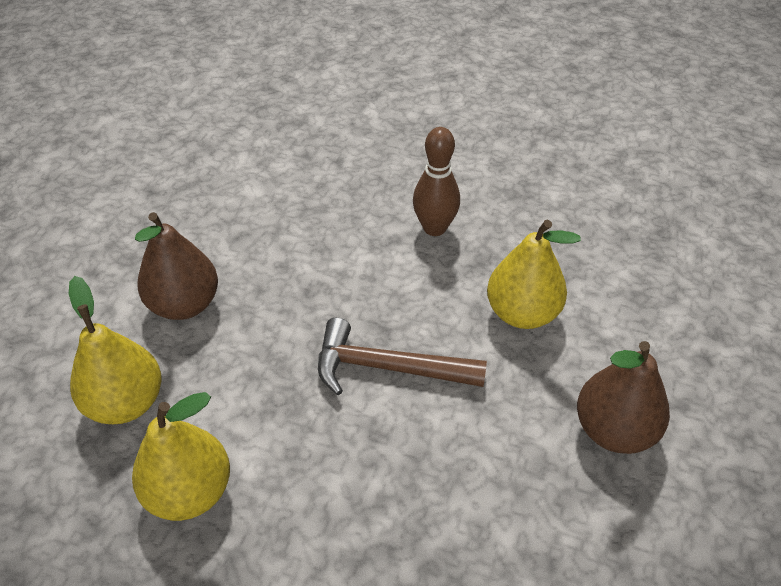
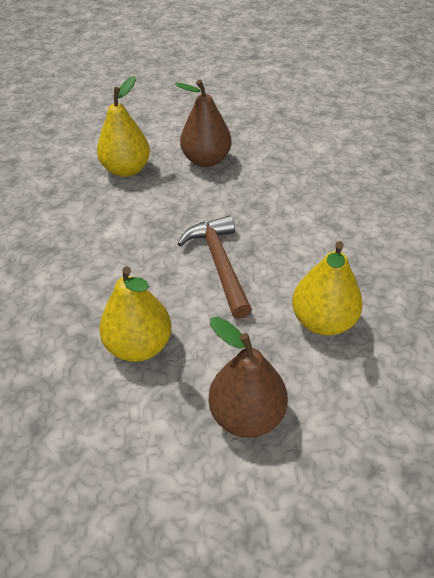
camera: 65 degrees right, 0 degrees up
(189, 491) = (84, 216): yellow pear -> yellow pear (139, 345)
(434, 228) = (366, 242): brown bowling pin -> none

